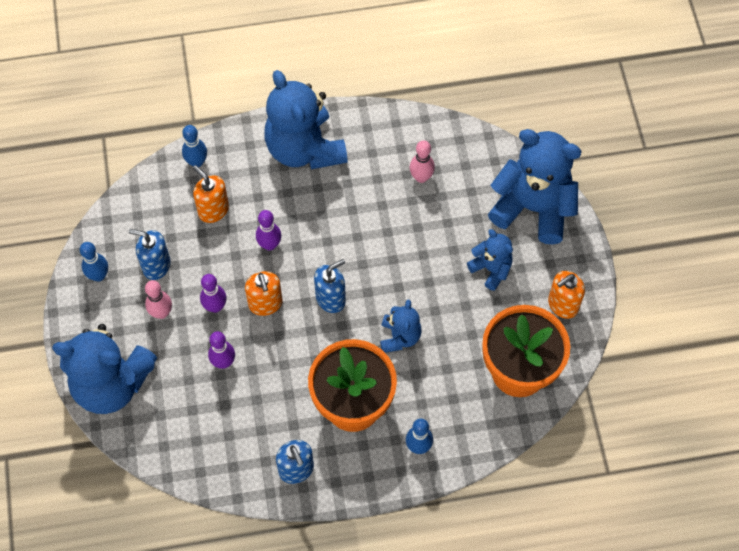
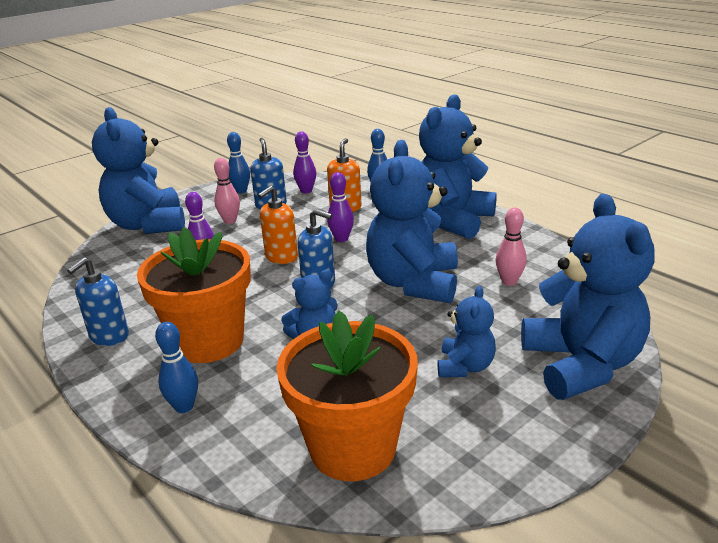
camera: 60 degrees right, 35 degrees down
(215, 306) = (256, 238): purple bowling pin -> purple bowling pin (306, 191)
(376, 236) = (414, 283): none -> blue teddy bear
(562, 305) = (487, 447): orange soap dispenser -> none

